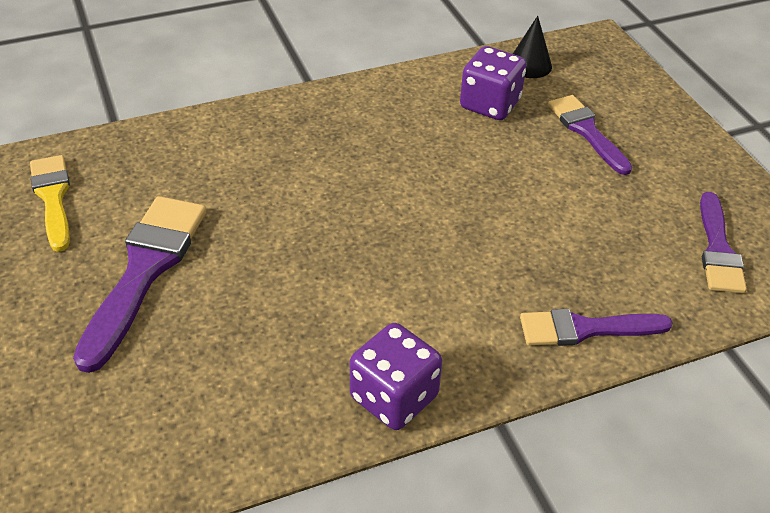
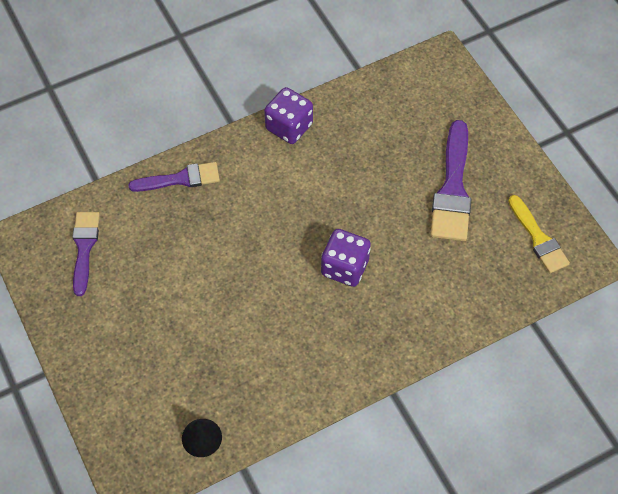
camera: 175 degrees right, 15 degrees up
(490, 104) = (237, 377): purple dice -> purple dice (345, 267)
(586, 131) = (160, 354): purple brush -> none

